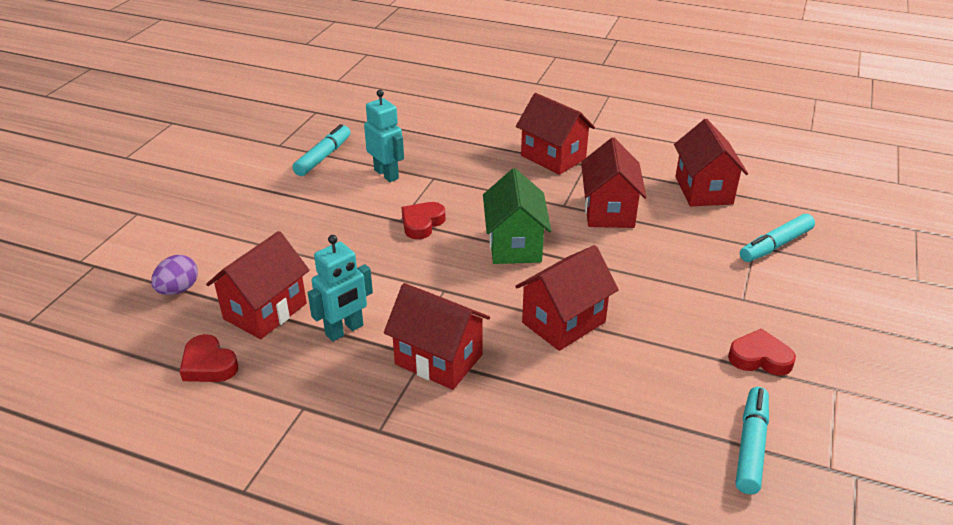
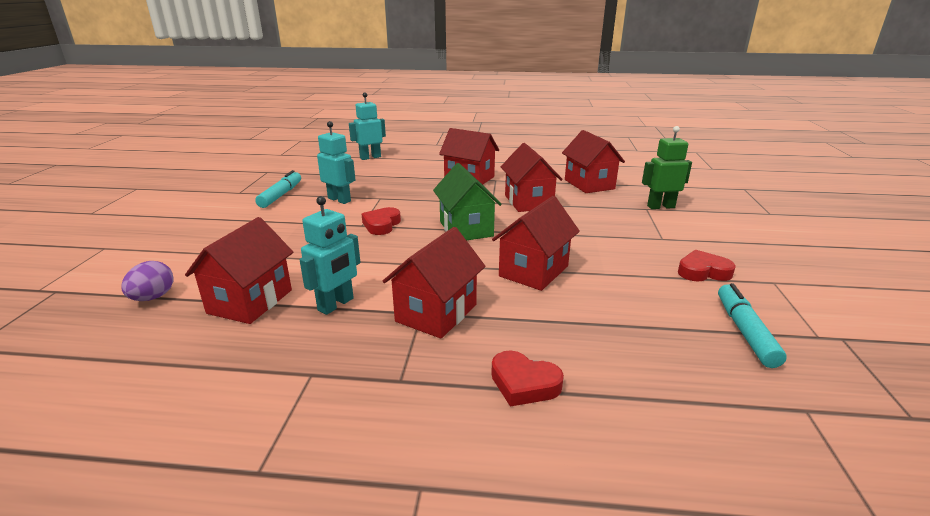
camera: 15 degrees left, 10 degrees down
(208, 365) = (195, 354): red heart -> red heart (524, 383)
(438, 359) = (436, 313): red house -> red house turned 75 degrees counterclockwise
(443, 100) = (370, 157): none -> turquoise robot
(775, 245) = (660, 207): turquoise marker -> green robot

